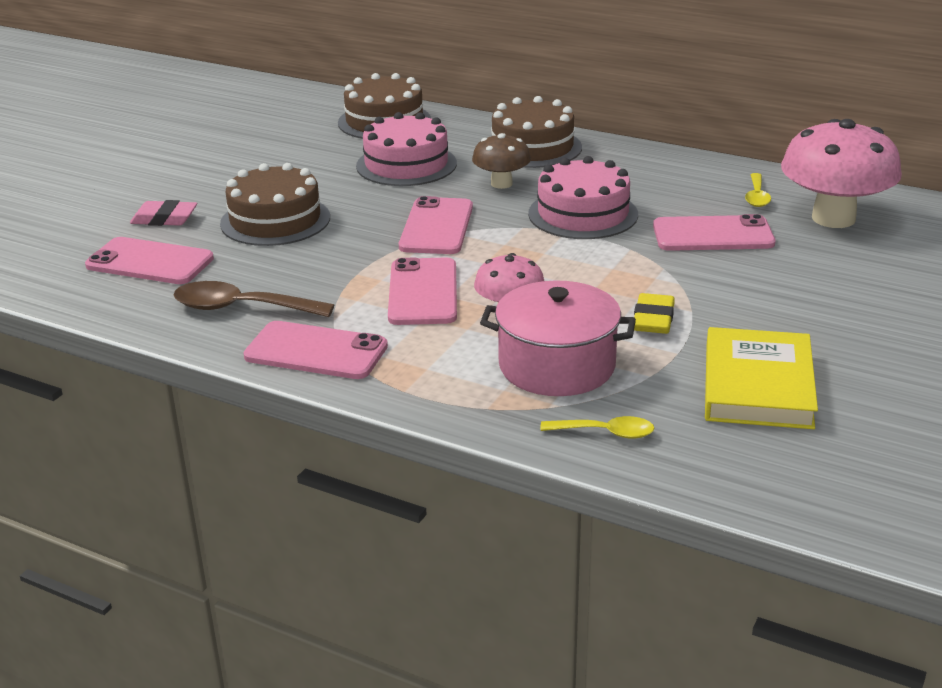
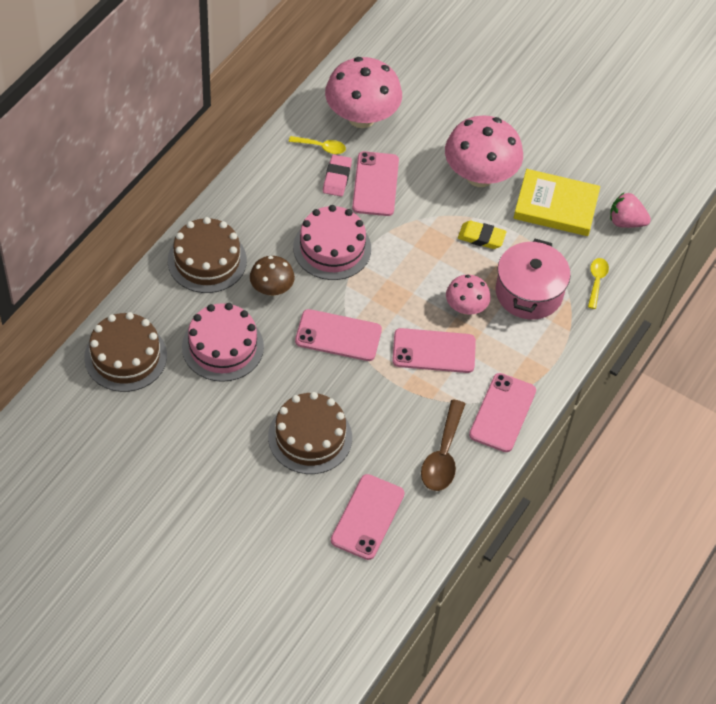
camera: 90 degrees left, 25 degrees up
(164, 219) = (294, 513): pink eraser -> pink eraser (337, 178)
(763, 463) = (626, 222): none -> pink strawberry
(781, 312) = (480, 175): none -> pink mushroom

